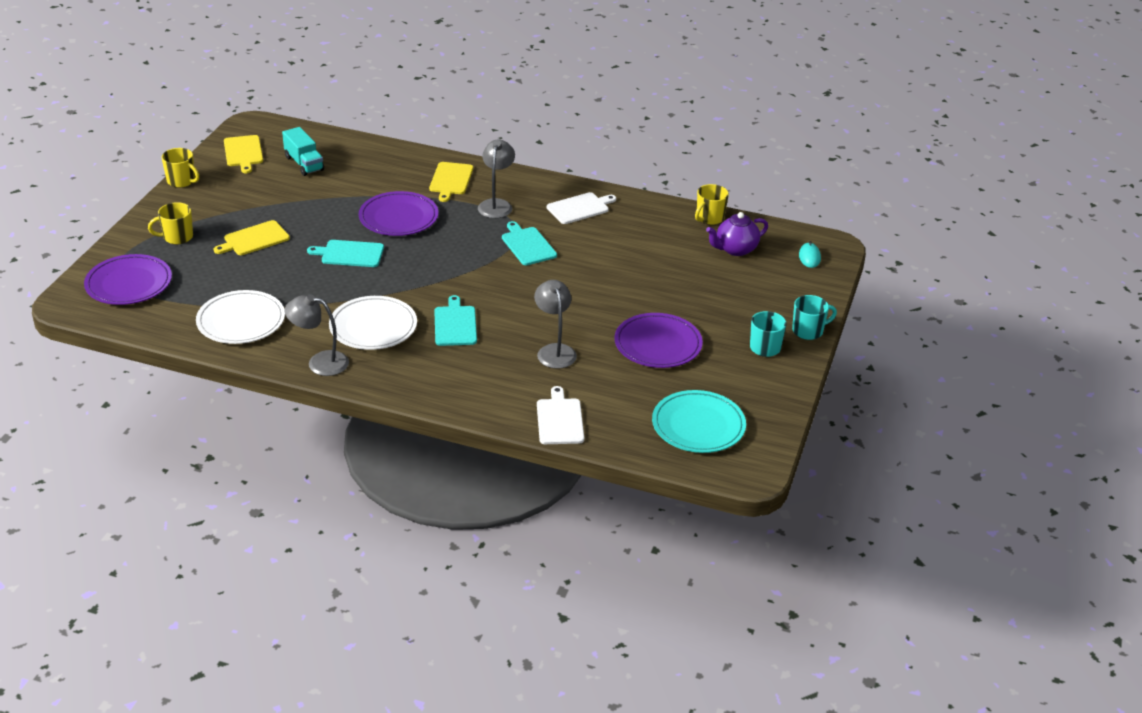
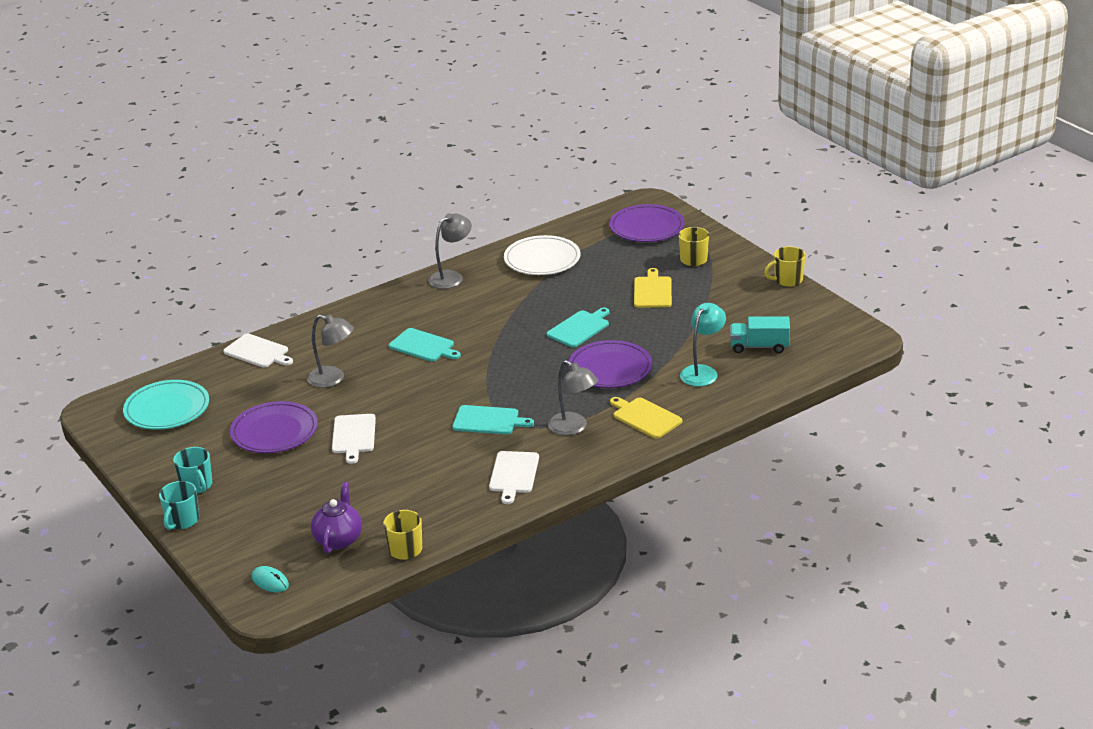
camera: 130 degrees right, 5 degrees down
(243, 152) = (812, 321): yellow cutting board -> none
(364, 176) = (702, 372): none -> turquoise lamp
(373, 327) = (466, 310): white plate -> none
(617, 300) = (353, 436): none -> white cutting board

